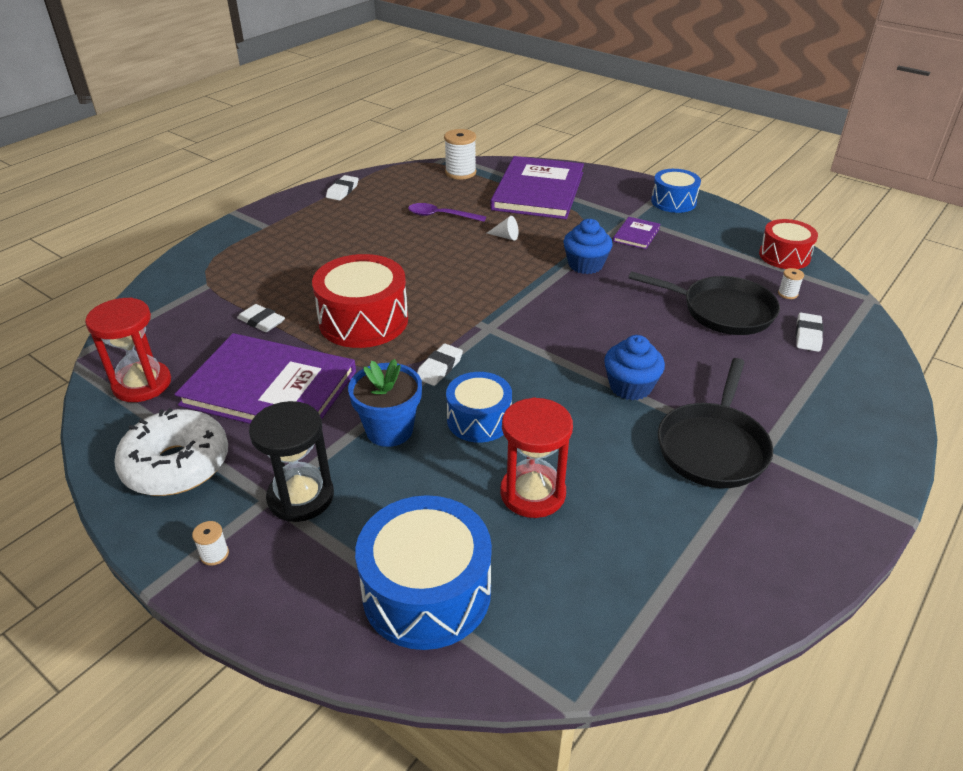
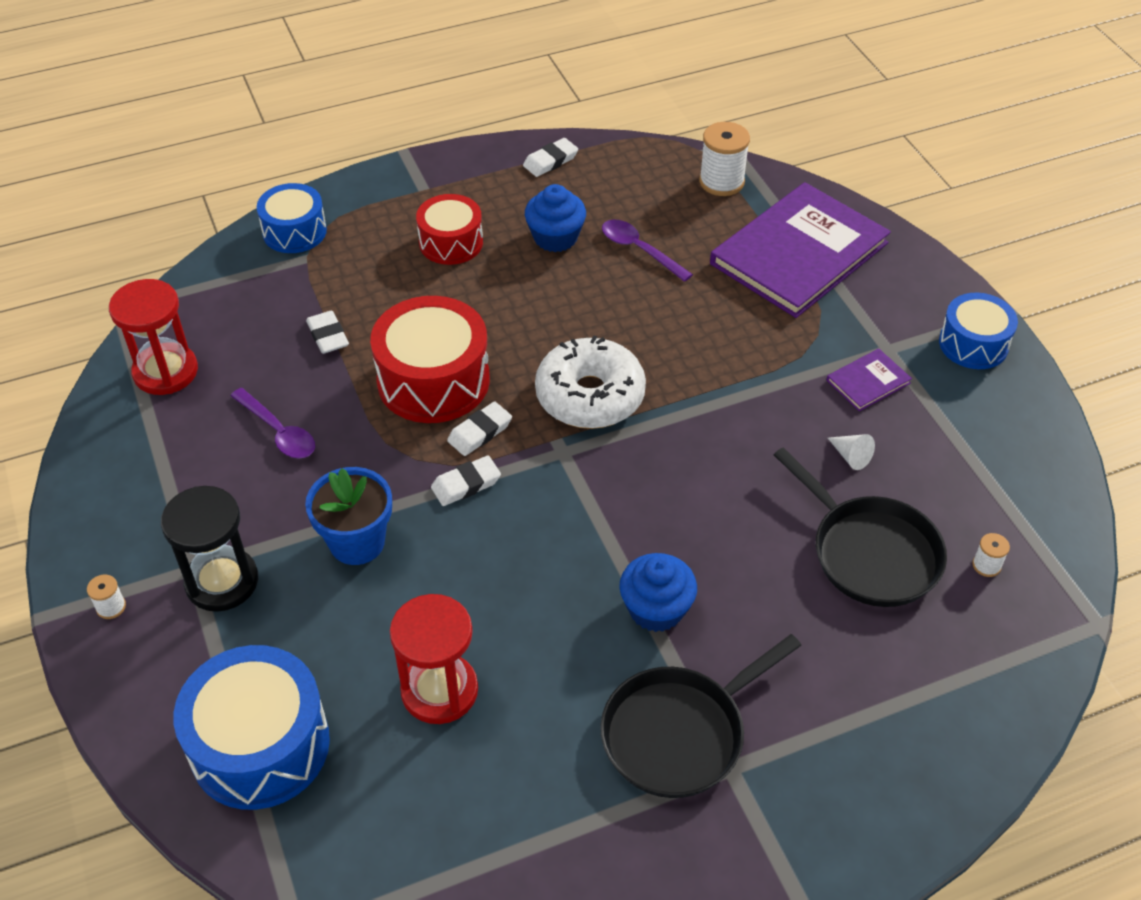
camera: 30 degrees right, 10 degrees up
(177, 465) = (139, 488): white donut -> white donut (590, 396)
(269, 388) = (278, 432): purple book -> purple spoon
(479, 420) = (455, 573): blue drum -> blue drum (294, 231)
(505, 236) = (693, 317): white cone -> white cone (850, 456)
(585, 265) = (757, 404): blue cupcake -> blue cupcake (555, 237)
(784, 256) = (1045, 502): red drum -> red drum (451, 242)
(808, 335) = (949, 640): white eraser -> white eraser (480, 432)

